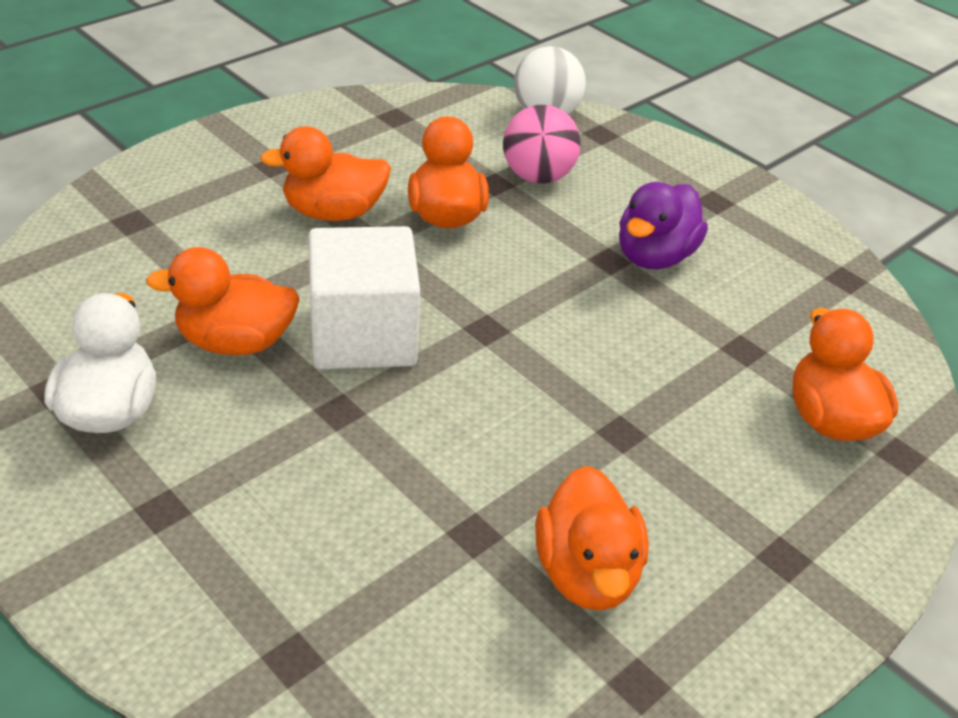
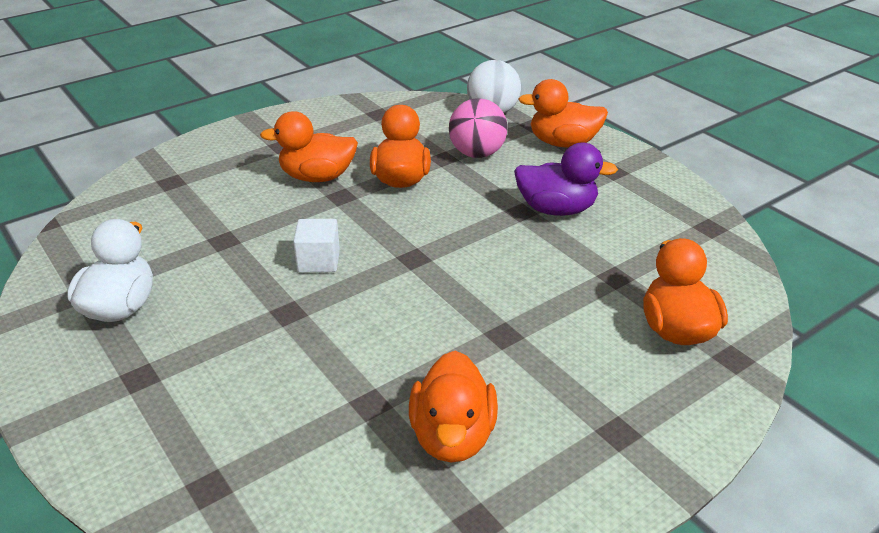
camera: 10 degrees right, 5 degrees down
(235, 342) = (223, 263): orange duck -> orange duck (563, 143)
(363, 336) = (318, 261): white cube -> white cube, size x0.51
(654, 256) = (556, 209): purple duck -> purple duck turned 120 degrees counterclockwise

